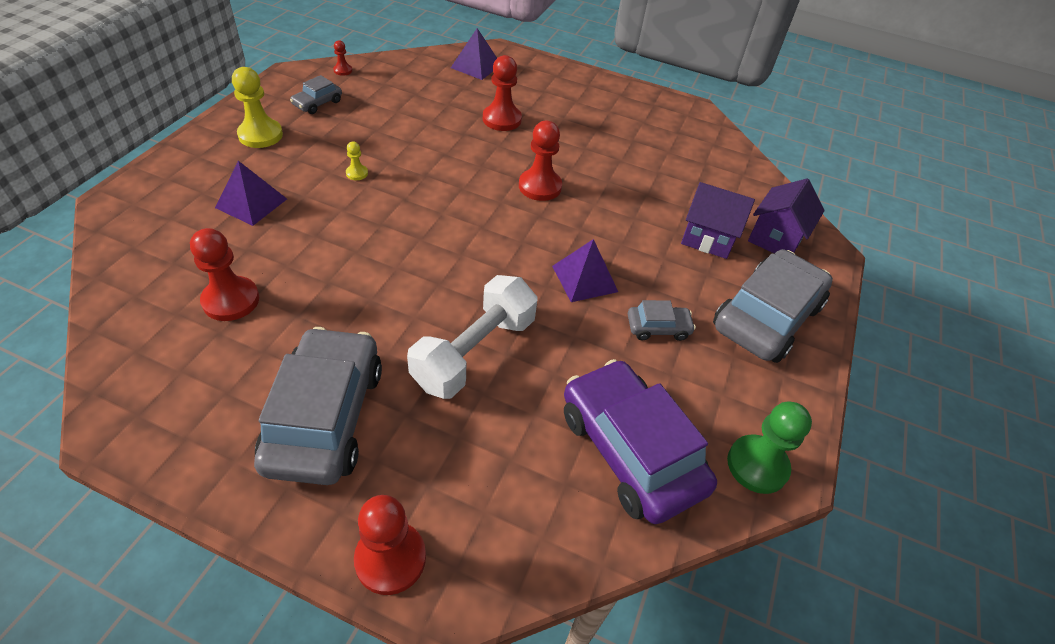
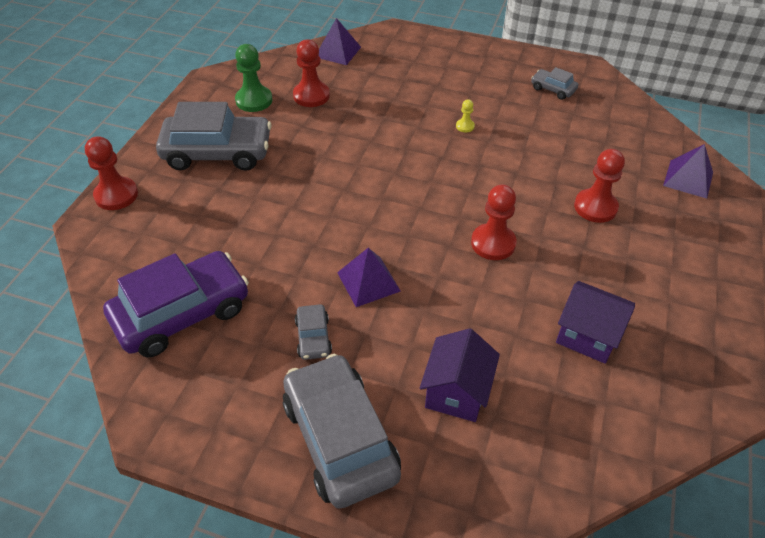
camera: 90 degrees right, 0 degrees up
(251, 203) = (410, 83): purple pyramid -> purple pyramid (338, 52)
(260, 135) = (492, 70): yellow pawn -> none
(343, 70) = (614, 93): red pawn -> none
(474, 352) = (275, 216): white dumbbell -> none
(757, 465) = (161, 405): green pawn -> green pawn (254, 100)
(766, 317) = (340, 438): grey car -> grey car turned 150 degrees counterclockwise
(776, 238) = (477, 469): purple house -> purple house (587, 335)

